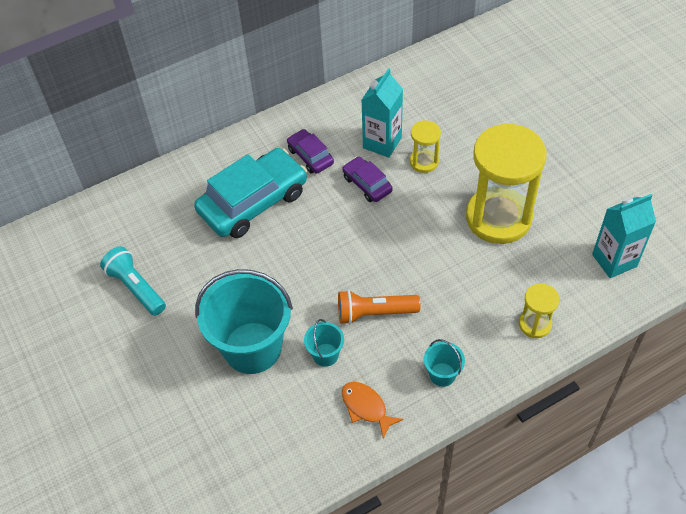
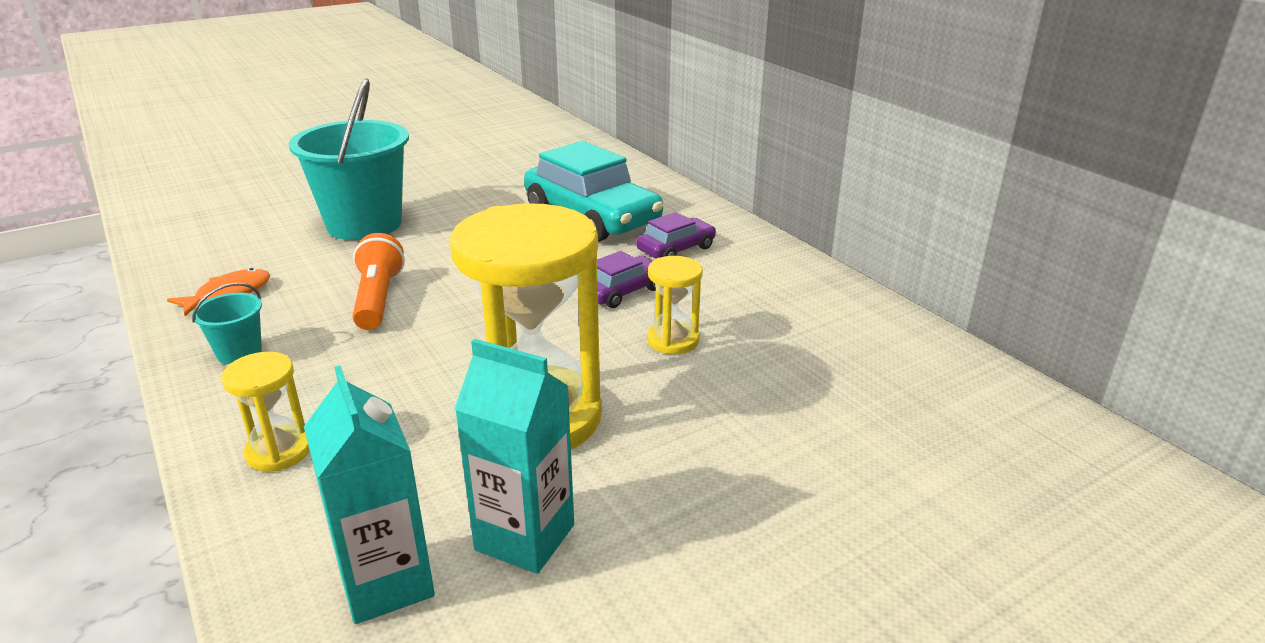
camera: 85 degrees right, 25 degrees down
(135, 287) = (475, 166): turquoise flashlight -> none
(325, 355) = (328, 266): turquoise bucket -> none
(382, 143) = (711, 303): turquoise carton -> turquoise carton (525, 537)

